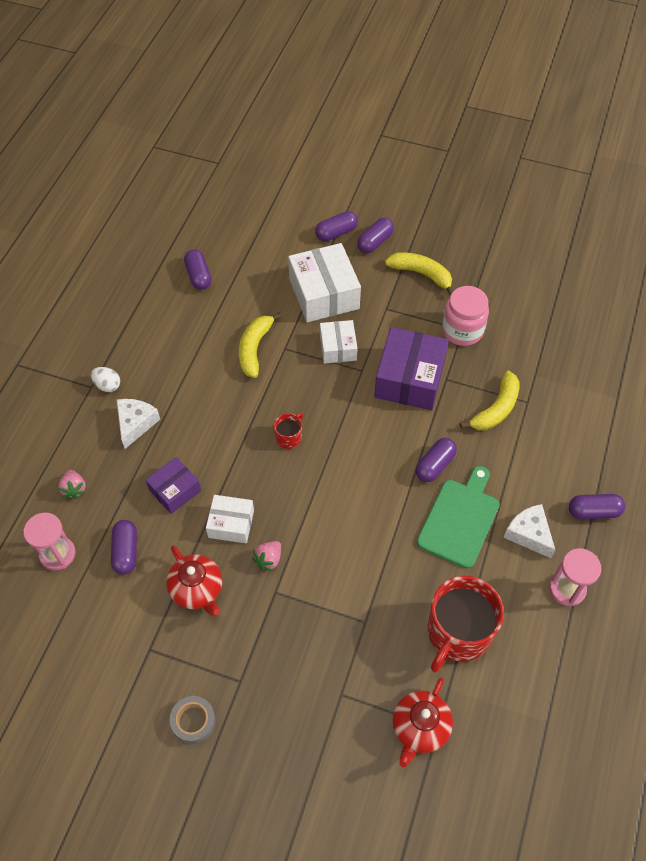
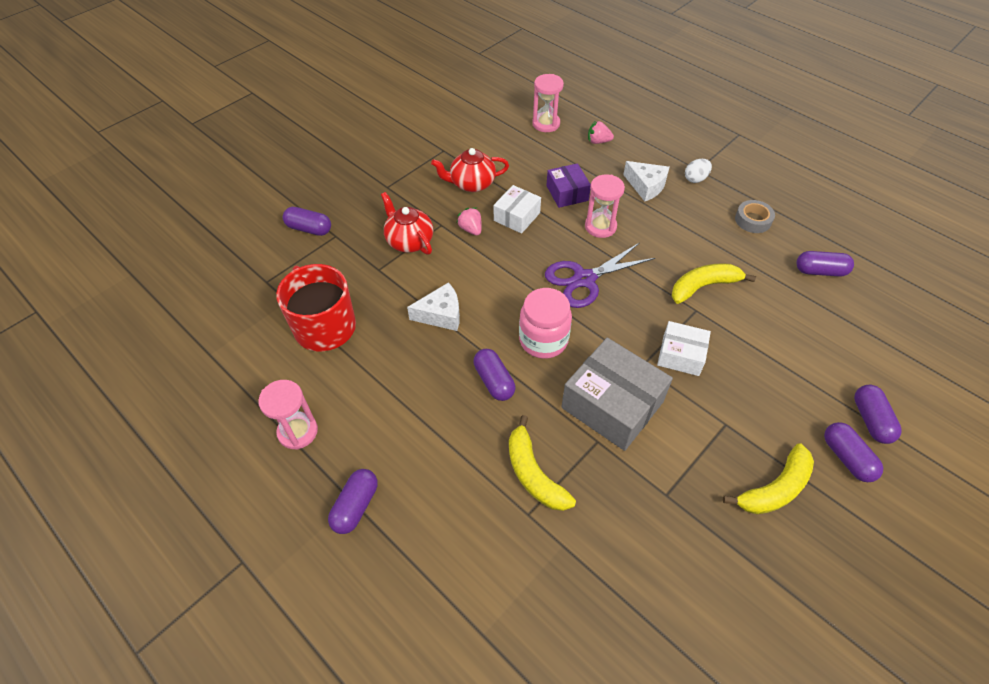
camera: 115 degrees right, 5 degrees down
(126, 551) = (527, 155): purple capsule -> purple capsule (309, 229)
(193, 721) = (377, 158): grey tape -> grey tape (753, 220)
(213, 445) = (600, 227): none -> pink hourglass
(254, 349) = (703, 286): yellow banana -> yellow banana turned 60 degrees counterclockwise
(289, 437) = (584, 279): red mug -> purple scissors
(324, 294) = (766, 370): white box -> none
(409, 379) = (612, 405): purple box -> grey box
(420, 728) = (275, 271): red teapot -> red teapot (409, 241)
(460, 519) = (424, 376): green cutting board -> none
(462, 330) = (664, 493): pink jar -> pink jar (543, 340)
(529, 534) = (372, 428): white cheese -> white cheese (441, 314)

